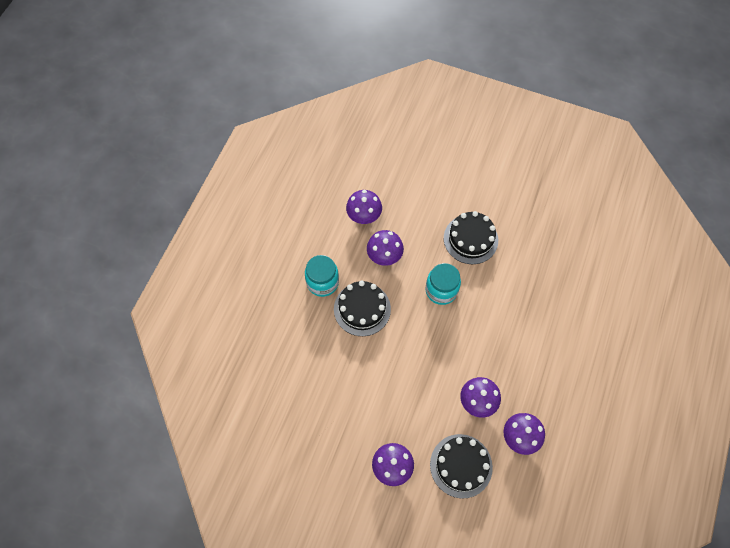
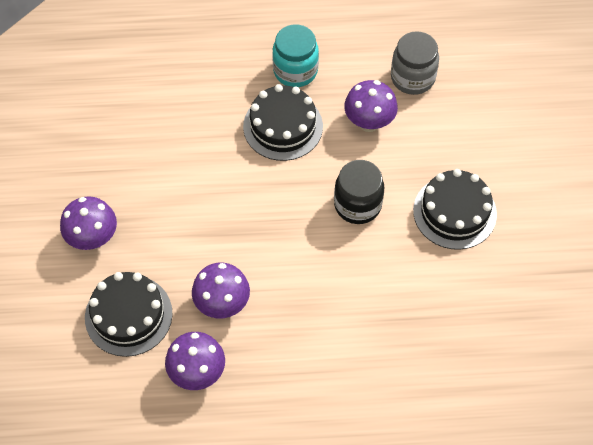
camera: 65 degrees right, 5 degrees down
(364, 217) = (412, 78): purple mushroom -> grey jar
(441, 290) = (357, 205): turquoise jar -> black jar

